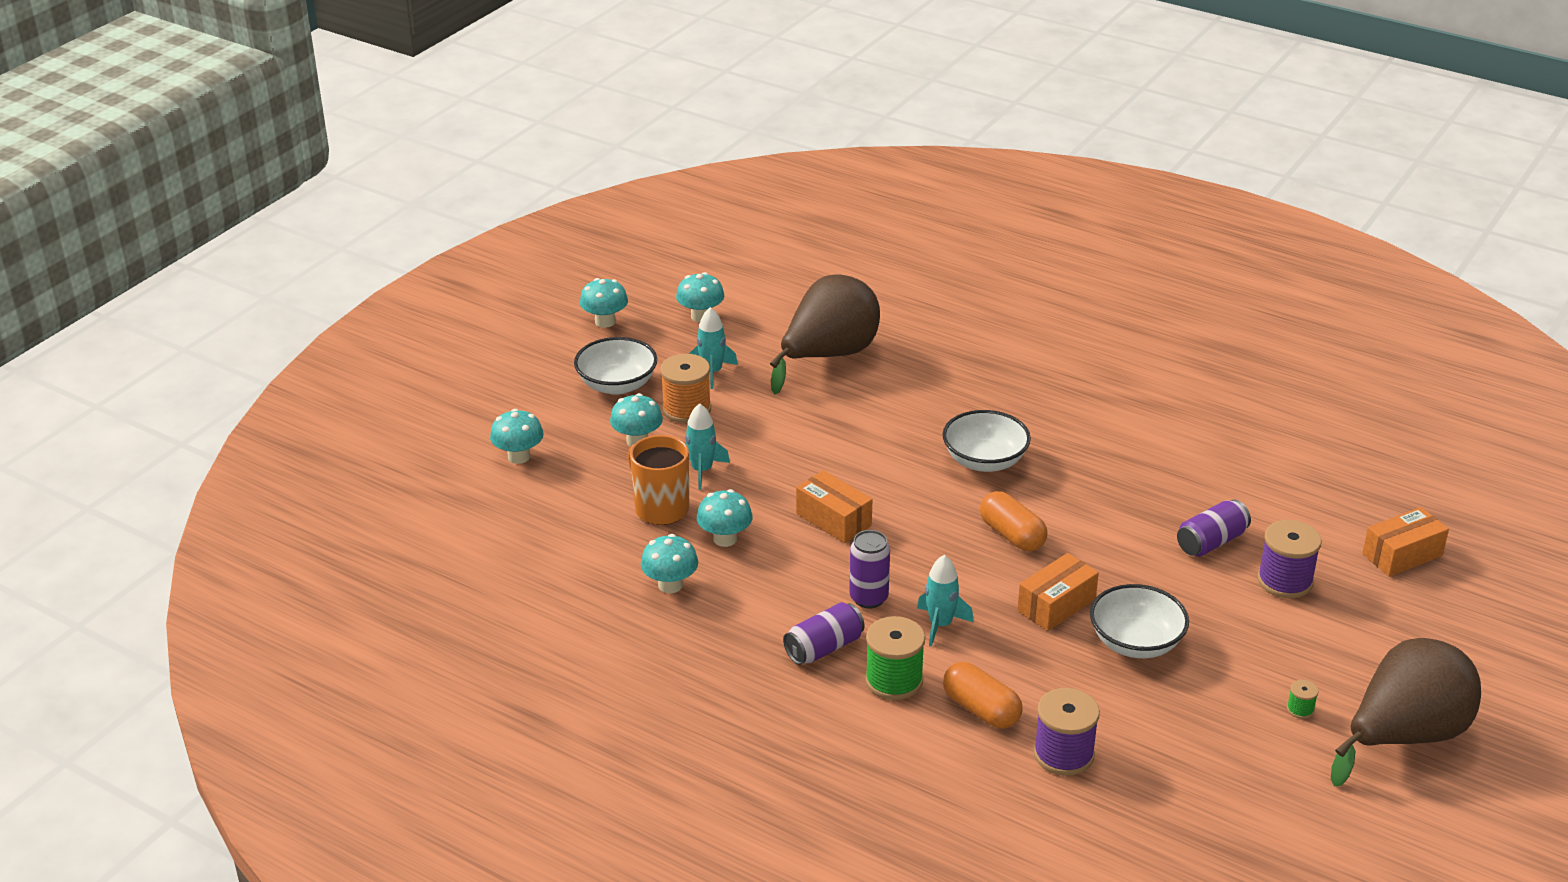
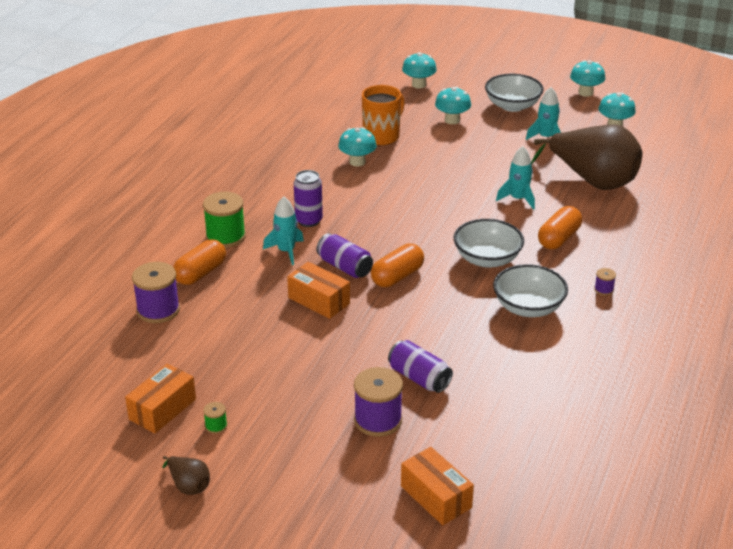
camera: 80 degrees right, 0 degrees up
(670, 585) = (305, 148): turquoise mushroom -> none
(686, 409) = (496, 133): orange spool -> none
(702, 470) = (428, 146): turquoise rocket -> turquoise rocket (518, 199)
(824, 648) = (254, 208): purple can -> purple can (344, 267)
(833, 519) = (391, 200): orange box -> orange box (162, 409)
(950, 402) = (559, 238): none -> orange capsule
(1056, 390) = (604, 289): none -> purple spool
(1135, 643) = (282, 340): white bowl -> white bowl (528, 307)
(1404, 736) = (188, 485): brown pear -> brown pear, size x0.41

